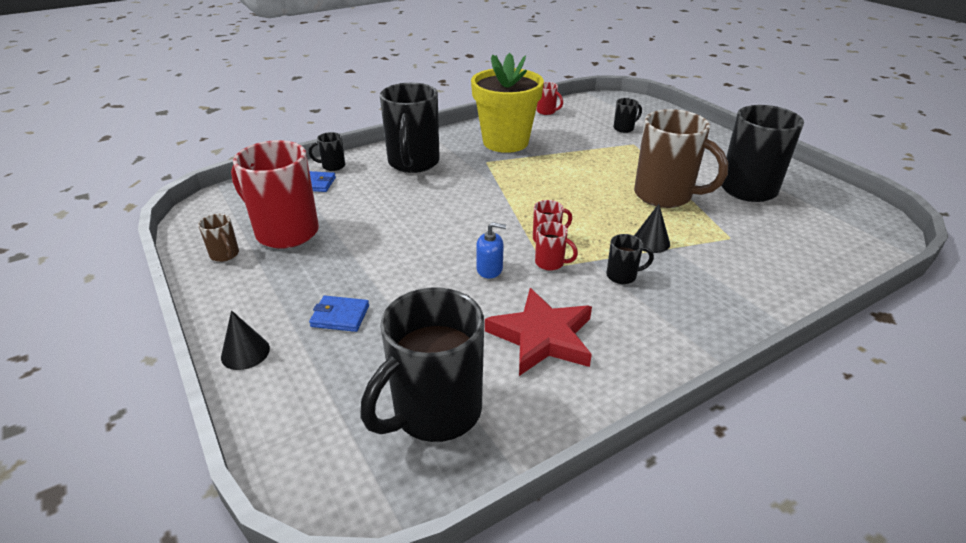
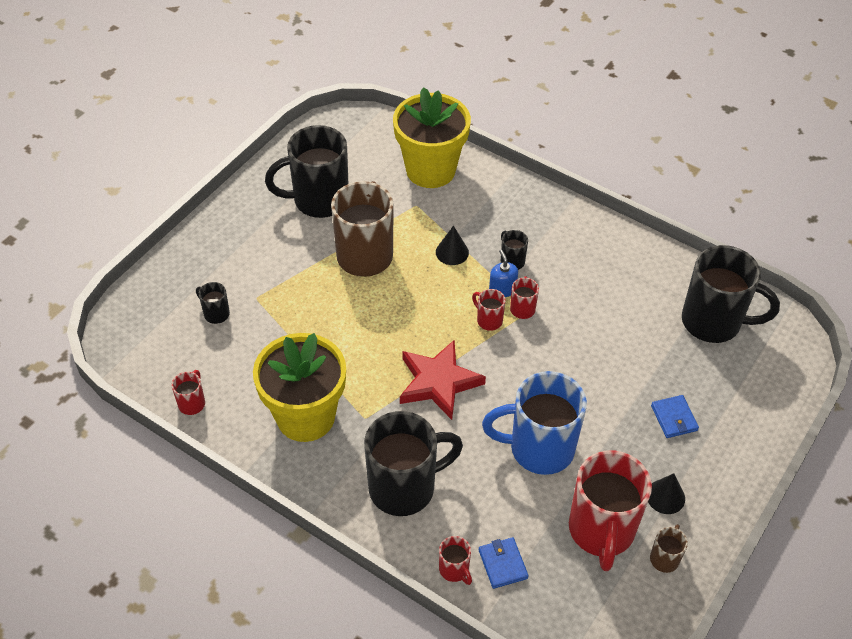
camera: 115 degrees left, 15 degrees up
(245, 352) = (748, 456): black cone -> black cone (665, 496)
(332, 166) = (454, 570): black mug -> red mug
(388, 225) = (538, 448): none -> blue mug
(489, 269) = (556, 345): blue soap dispenser -> blue soap dispenser (502, 289)
(542, 337) = (611, 290): red star -> red star (438, 382)
(790, 260) = (430, 170): none -> yellow flower pot

